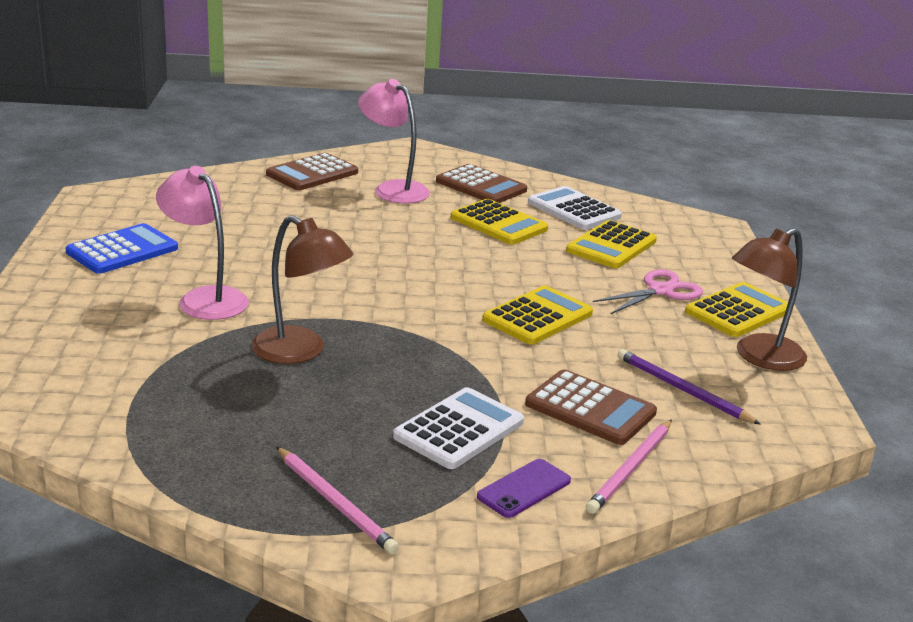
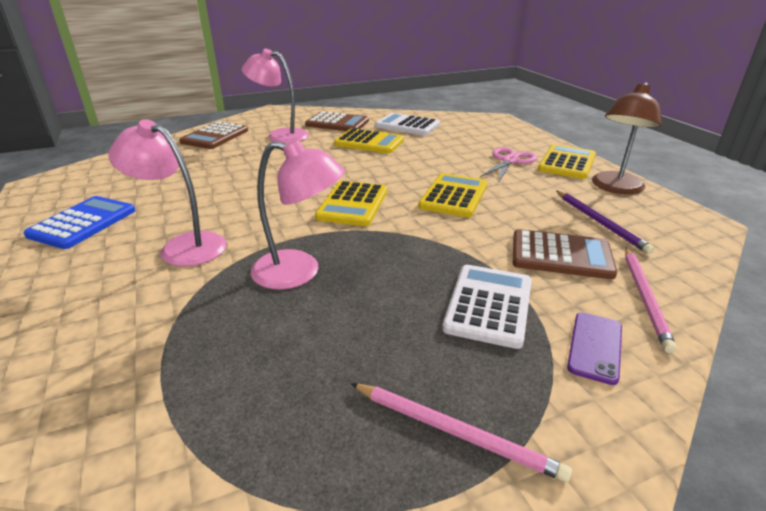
camera: 20 degrees left, 5 degrees up
(300, 351) = (299, 272): brown lamp -> pink lamp
(611, 246) = (451, 141): yellow calculator -> yellow calculator (352, 204)
(682, 390) = (600, 222): purple pencil -> purple pencil turned 135 degrees counterclockwise

